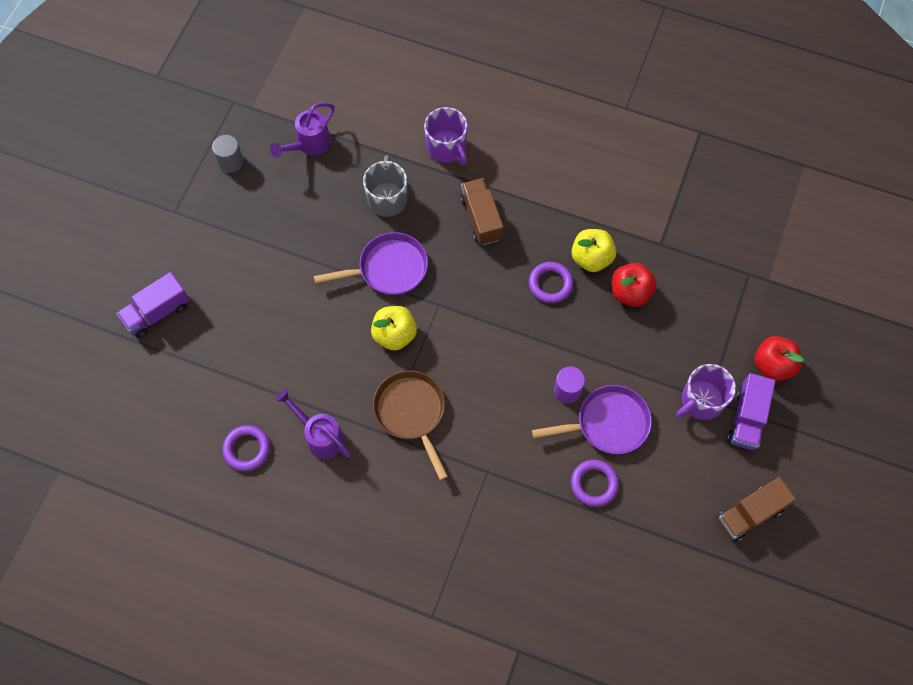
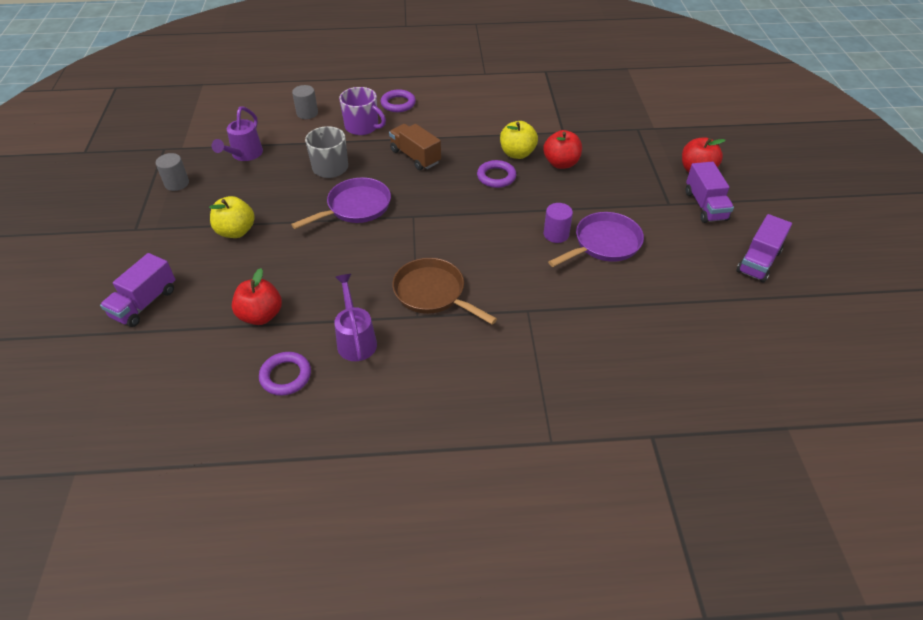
camera: 25 degrees left, 20 degrees down
(250, 371) = (261, 315): none -> red apple
(320, 436) = (356, 339): purple watering can -> purple watering can turned 60 degrees clockwise
(394, 335) = (385, 246): yellow apple -> yellow apple (236, 231)
(397, 102) = (307, 113): none -> grey cylinder
(594, 484) = (623, 286): purple ring -> purple ring (398, 104)
(701, 401) = (663, 207): purple mug -> none
(749, 514) = (758, 261): brown truck -> purple truck

